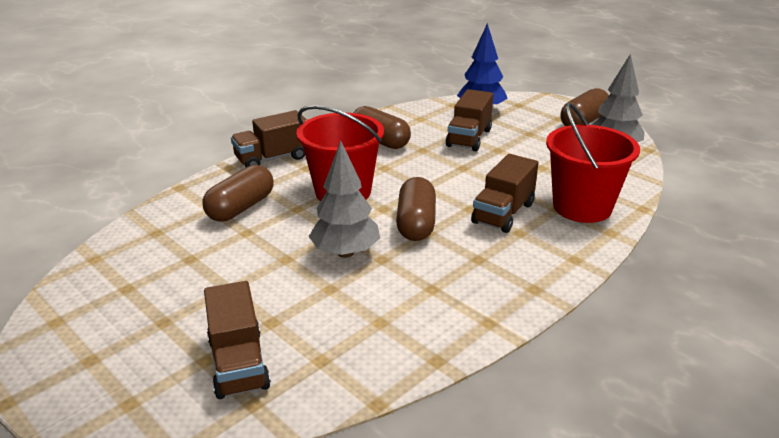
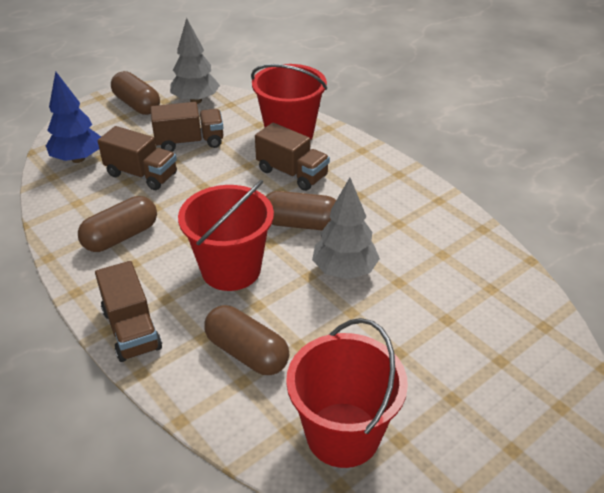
camera: 85 degrees left, 10 degrees up
(142, 258) = (343, 434): none -> red bucket
(238, 363) = (502, 338): brown truck -> brown truck (190, 142)

